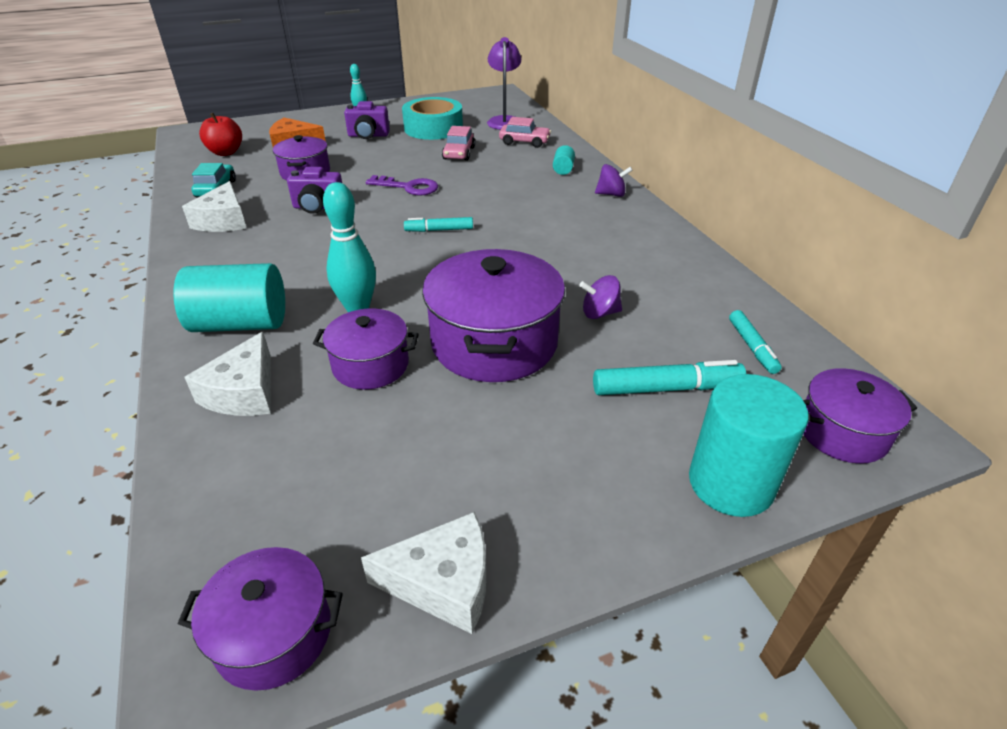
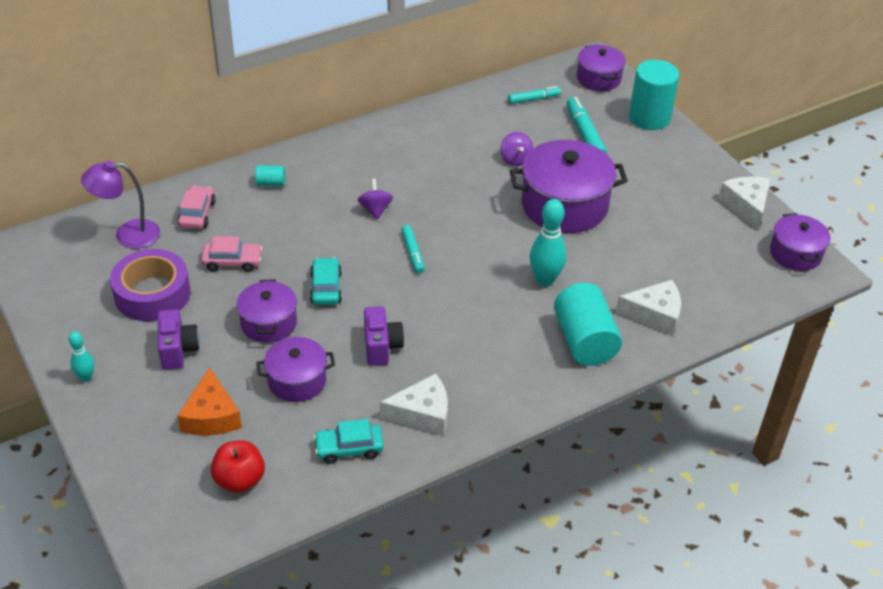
camera: 100 degrees left, 5 degrees up
(370, 365) = (607, 259): purple pot -> purple pot (268, 323)
(408, 187) = (326, 288): purple key -> turquoise car
(433, 128) = (152, 294): turquoise tape -> purple tape
(611, 194) = (325, 153): purple spinning top -> purple spinning top (375, 210)

